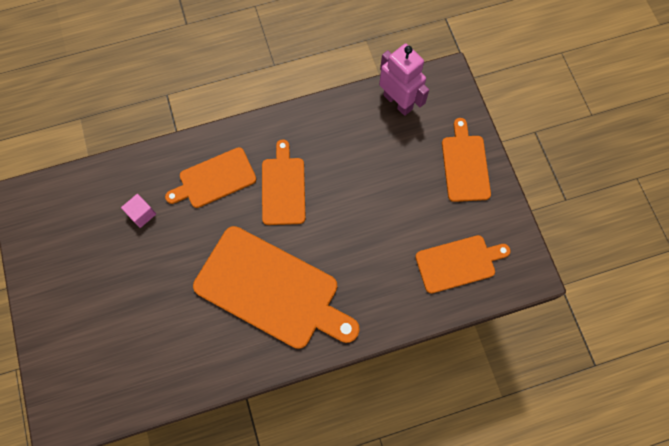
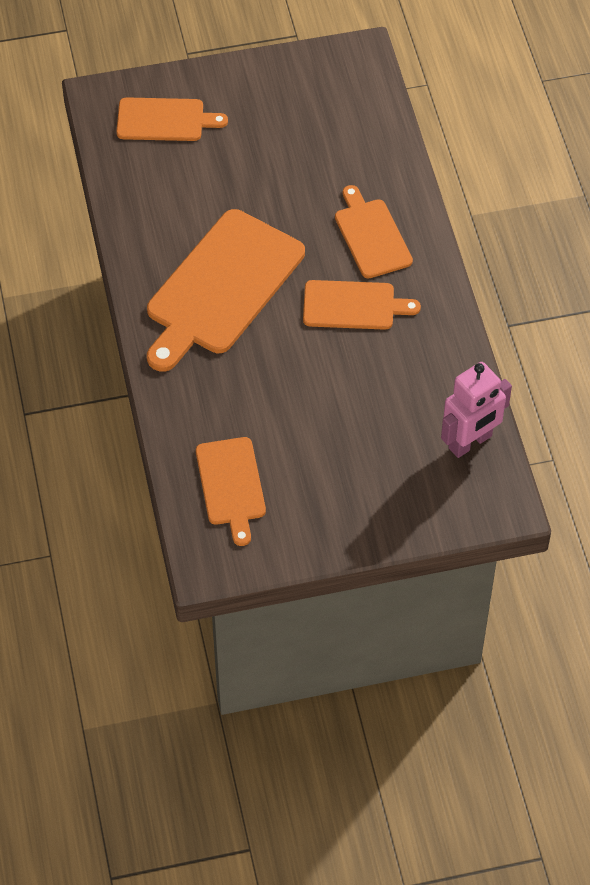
camera: 95 degrees right, 15 degrees down
(142, 214) = (331, 164): pink cube -> none
(465, 165) = (368, 511): orange cutting board -> orange cutting board (164, 120)

